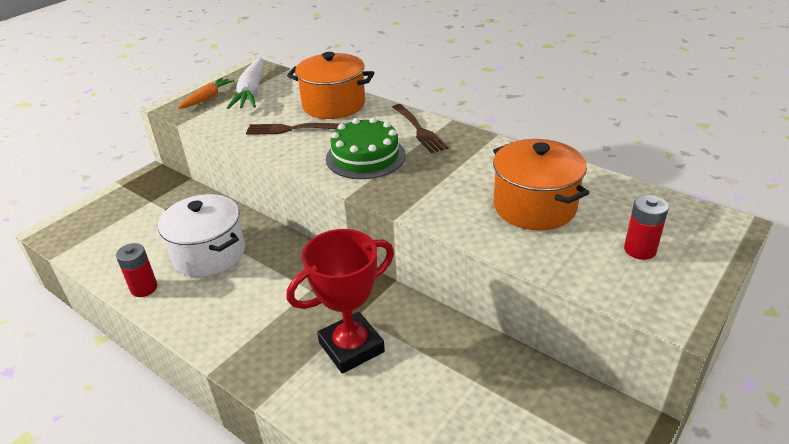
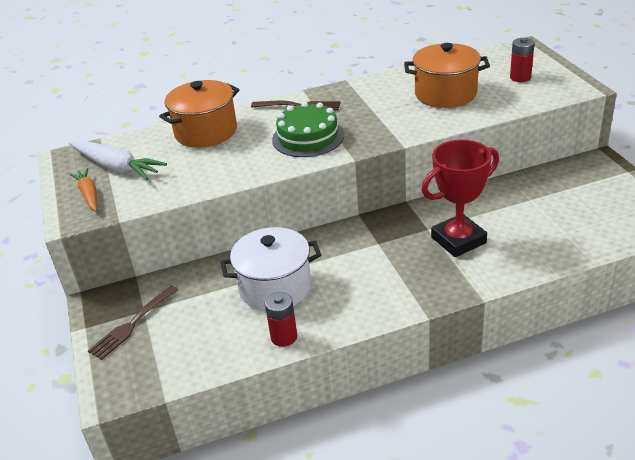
camera: 55 degrees left, 0 degrees up
(292, 129) = (218, 160): brown fork -> brown fork (133, 323)
(351, 347) = (458, 240): red trophy -> red trophy turned 60 degrees clockwise

